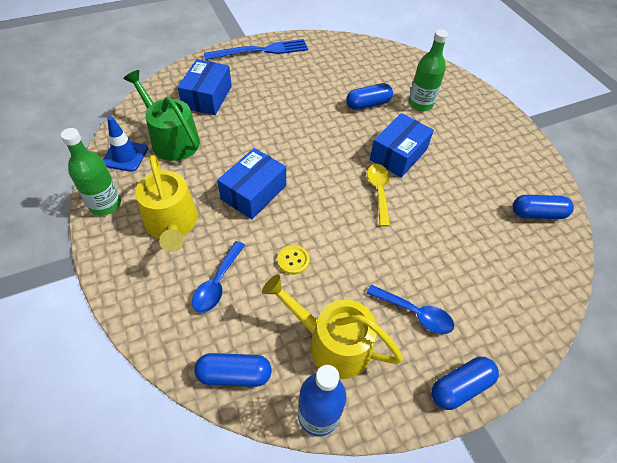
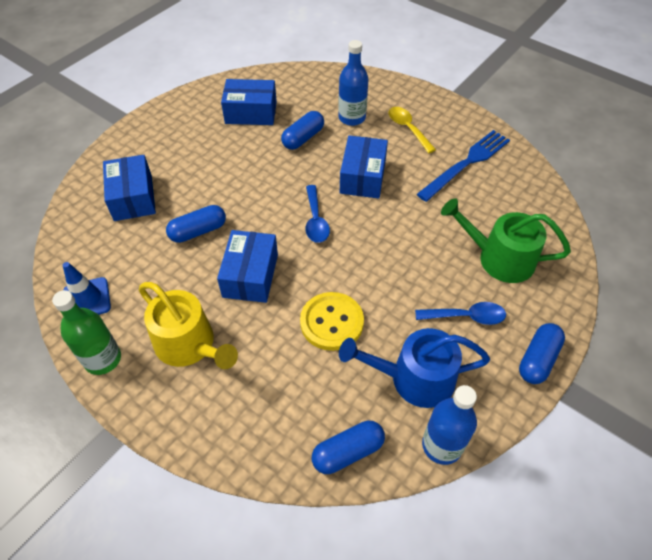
camera: 25 degrees left, 0 degrees up
(171, 139) = (126, 259): green watering can -> green watering can (499, 258)
(217, 283) = (275, 379): blue spoon -> blue spoon (315, 220)
(260, 51) = (156, 124): blue fork -> blue fork (466, 163)
(293, 260) = (331, 322): yellow button -> yellow button, size x1.86
(332, 343) = (414, 378): yellow watering can -> blue watering can
(338, 69) = (251, 112): none -> blue box
(379, 191) = (367, 221): yellow spoon -> yellow spoon (408, 129)
(420, 104) = (352, 118): green bottle -> blue bottle
(537, 214) = (511, 180): blue capsule -> blue capsule (198, 231)

